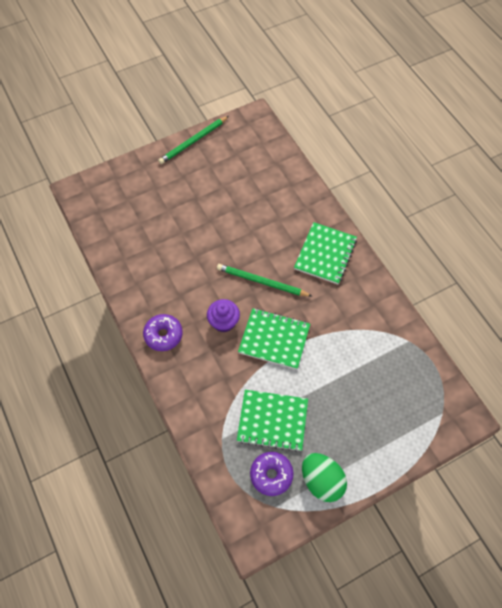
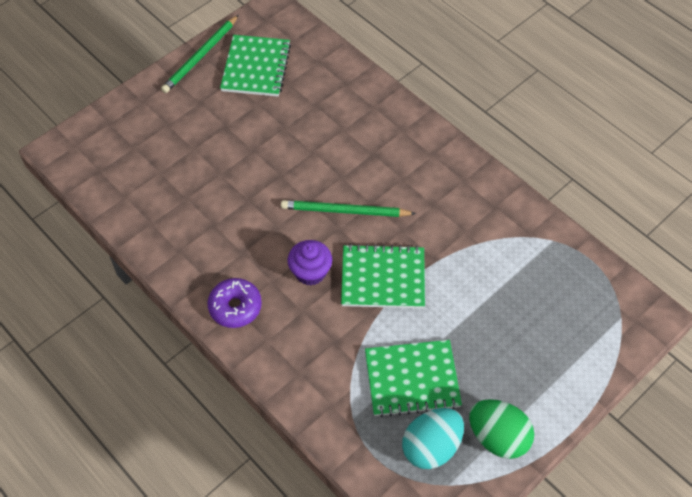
camera: 15 degrees left, 5 degrees down
(271, 475) = (431, 446): purple donut -> turquoise egg
(325, 254) = (416, 159): green notebook -> green notebook (256, 67)

